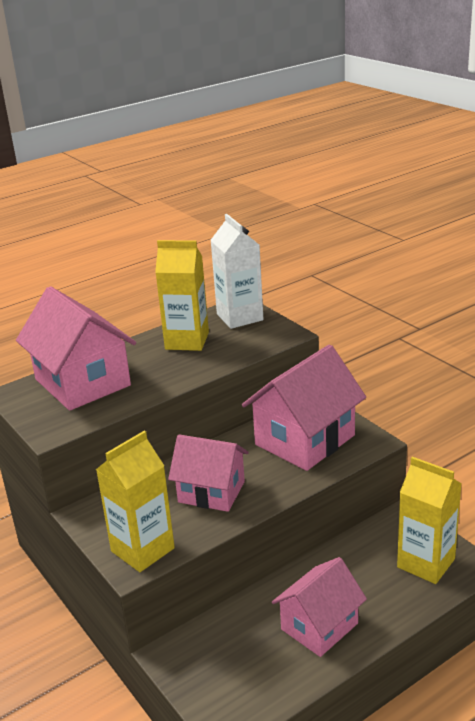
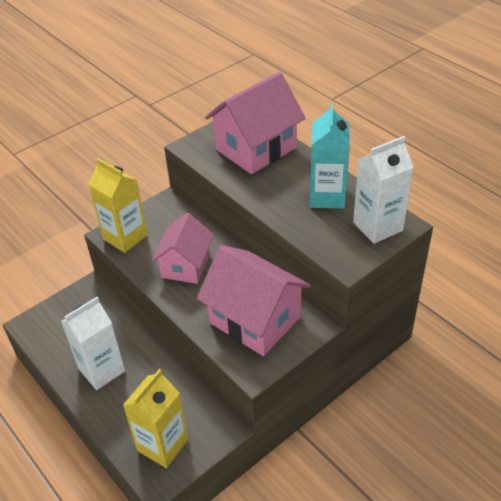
camera: 85 degrees right, 15 degrees up
(187, 341) = (327, 196): yellow carton -> turquoise carton
(319, 626) = (101, 370): pink house -> white carton

